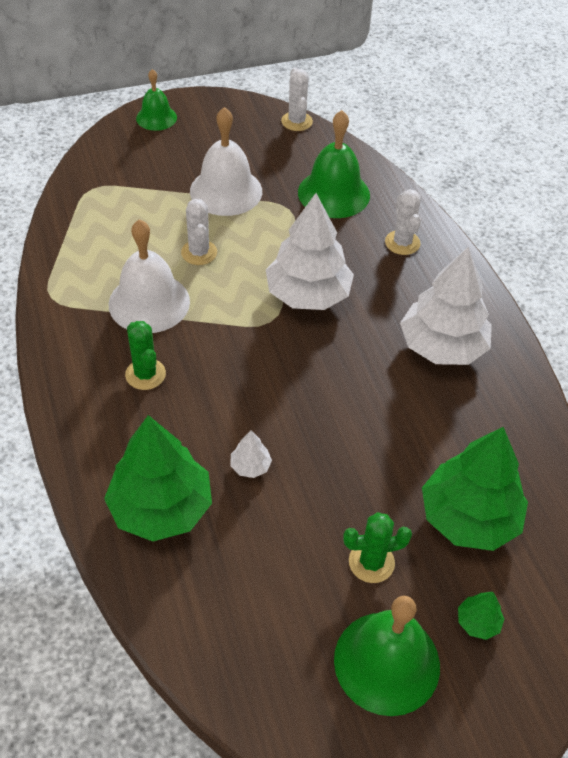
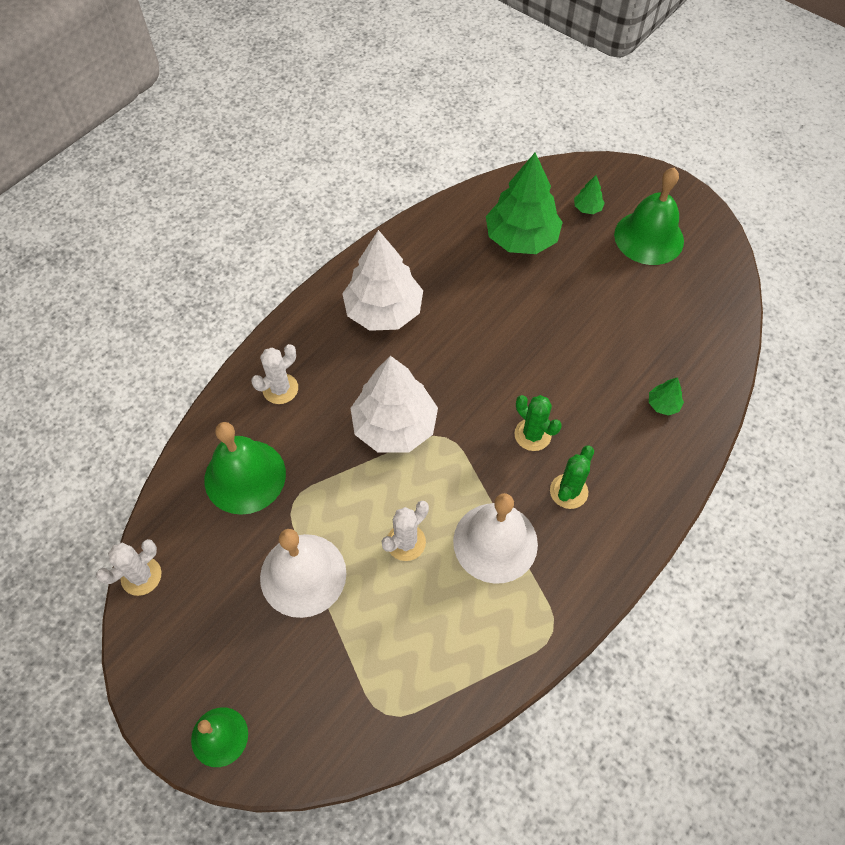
camera: 120 degrees left, 10 degrees up
(161, 507) = (663, 404): green tree -> green tree, size x0.41
(250, 466) = (586, 372): white tree -> none
(371, 562) = (596, 272): green cactus -> green cactus (532, 435)

